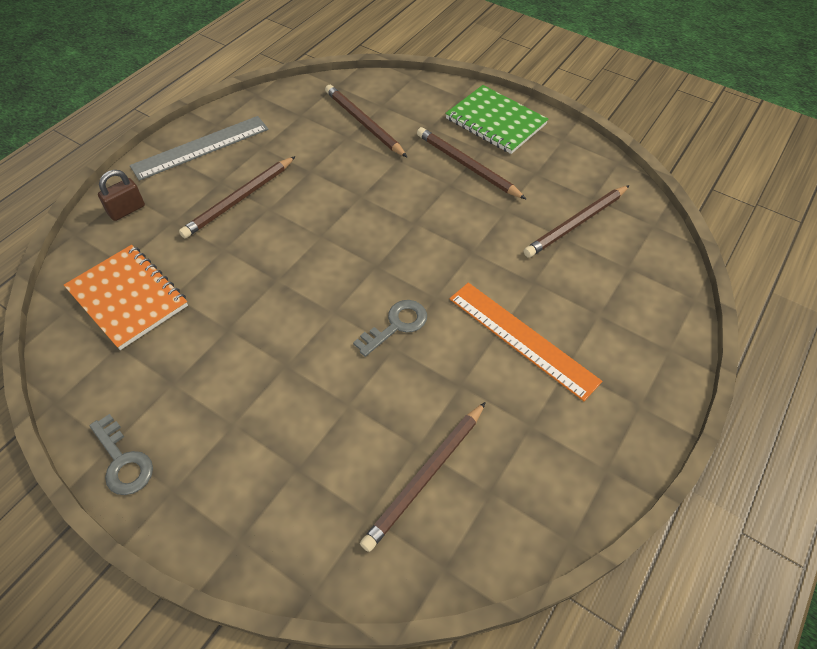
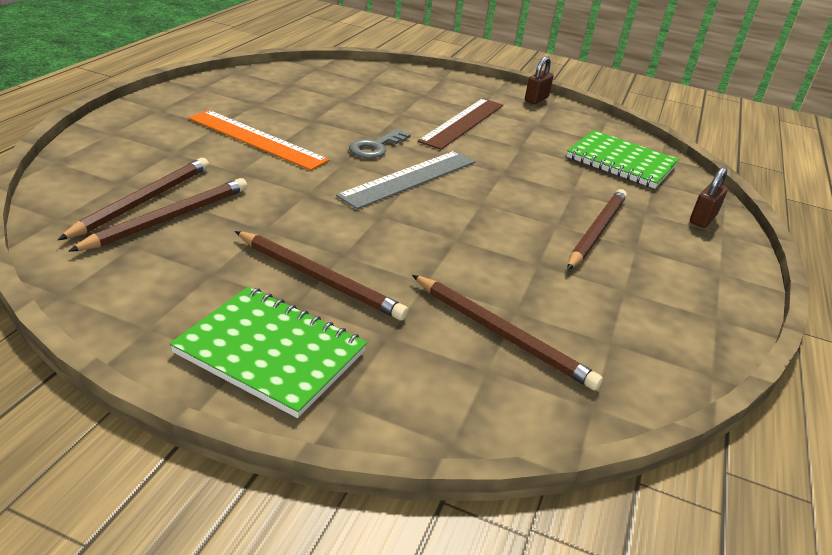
camera: 165 degrees right, 20 degrees down
(123, 461) = (536, 99): grey key -> brown padlock
(128, 298) = (621, 162): orange notebook -> green notebook
(201, 147) = (701, 285): grey ruler -> grey ruler (409, 178)
(273, 384) = (463, 122): none -> brown ruler
(426, 476) = (334, 90): brown pencil -> brown pencil (142, 201)

